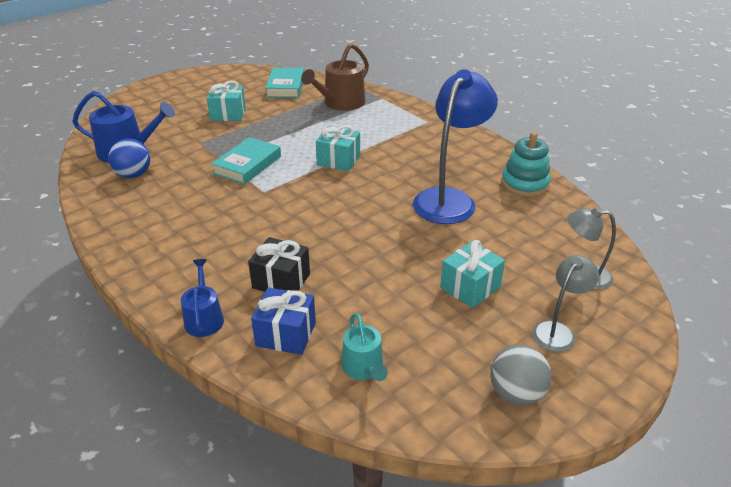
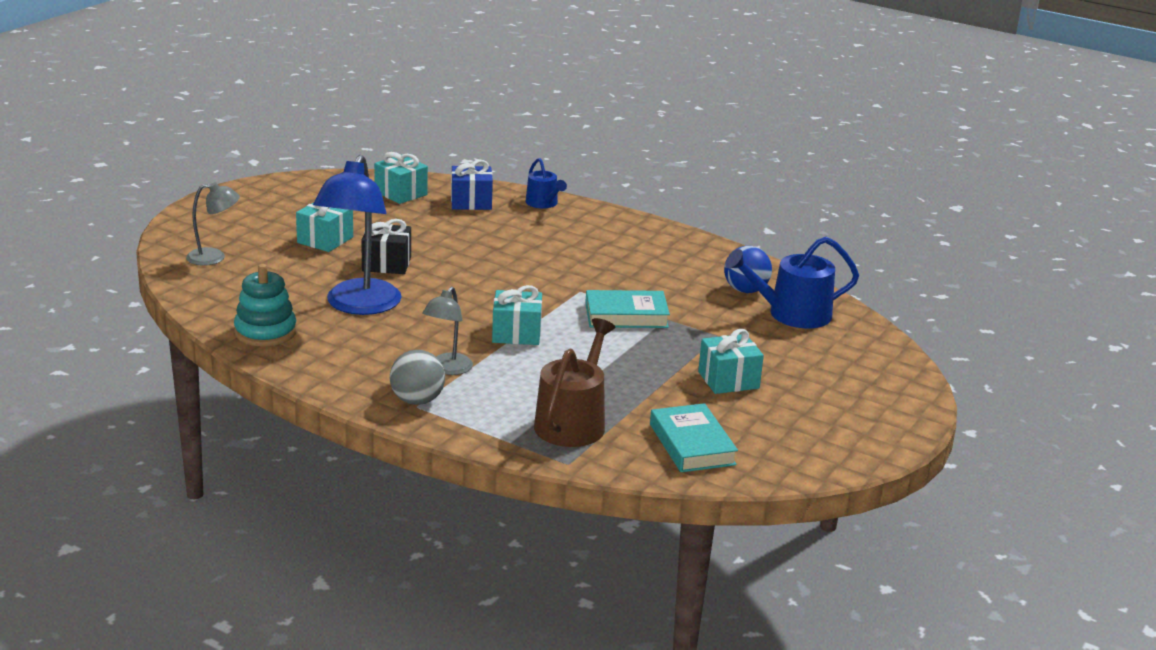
camera: 160 degrees right, 10 degrees down
(247, 165) = (626, 315): turquoise book -> turquoise book turned 75 degrees clockwise
(281, 281) = (499, 228): black gift -> black gift (386, 264)
(364, 368) = (401, 193): turquoise watering can -> turquoise gift
(516, 393) = (285, 193): grey ball -> grey ball (417, 400)
(558, 331) = (247, 223): grey lamp -> grey lamp (447, 369)

